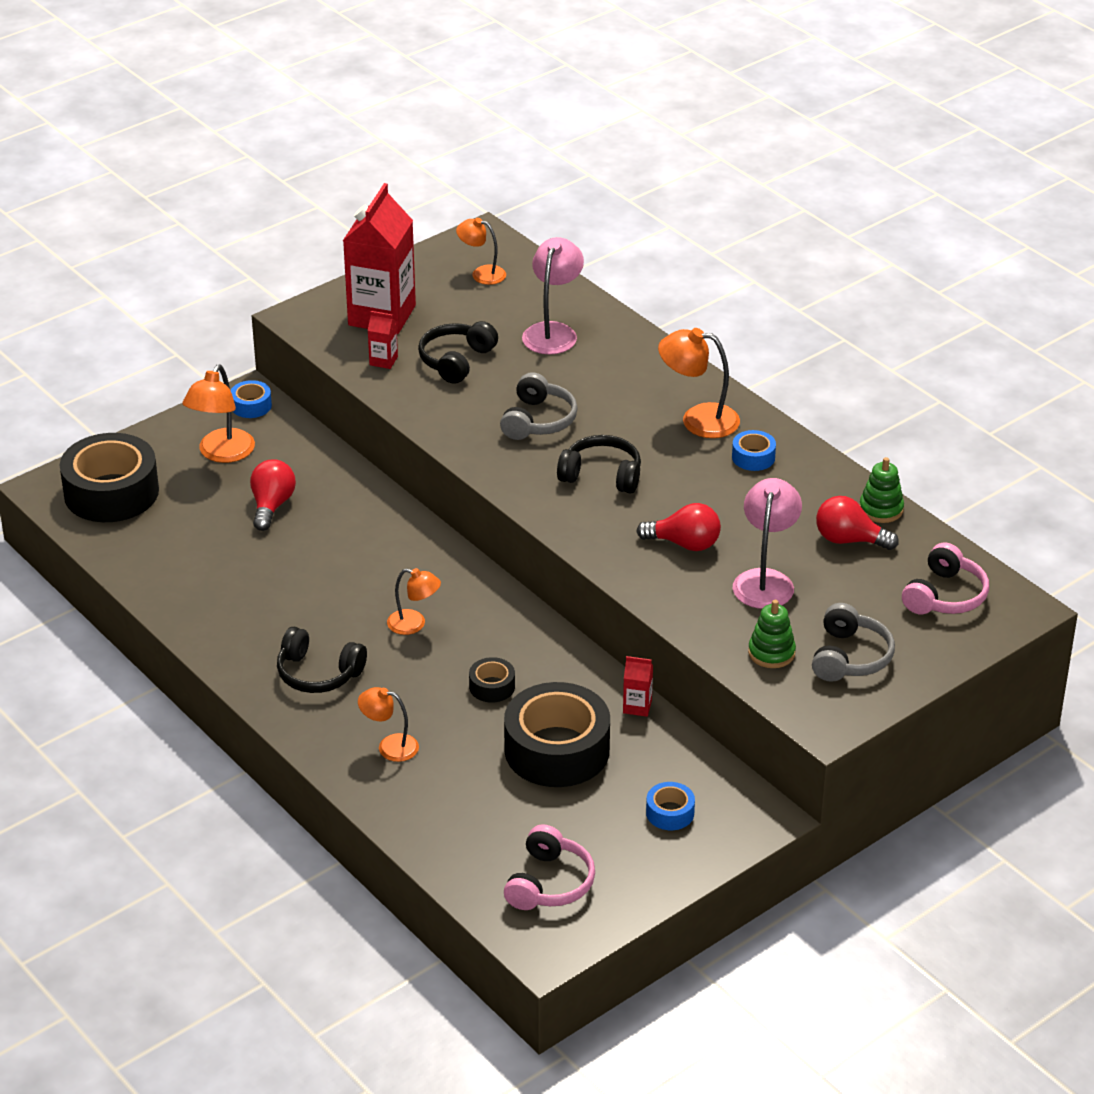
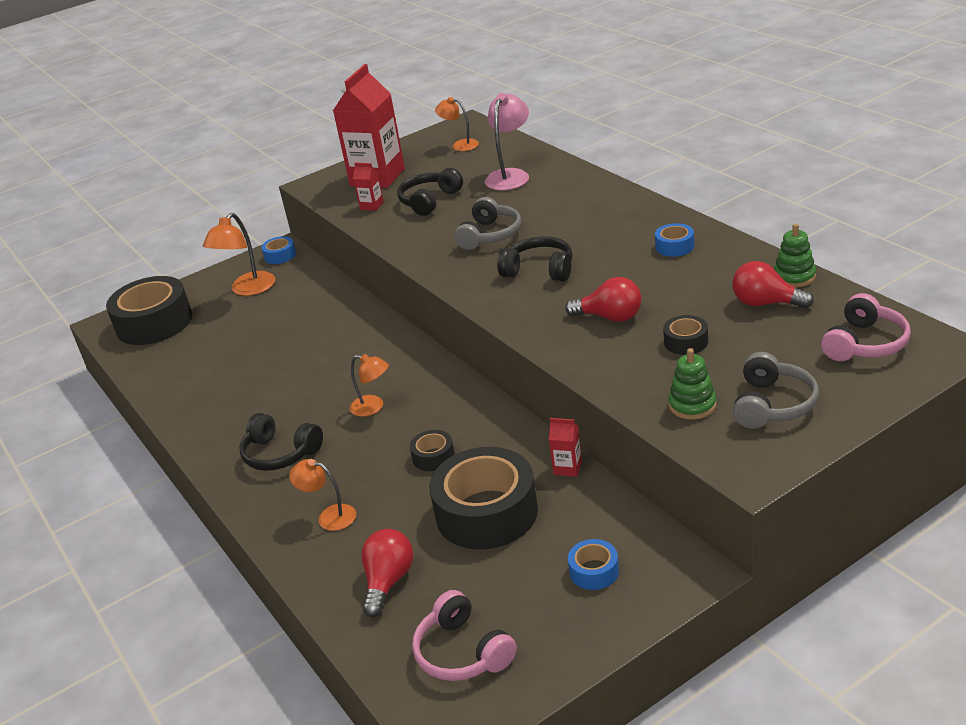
camera: 10 degrees right, 5 degrees down
(271, 506) = (276, 323): red light bulb -> red light bulb (388, 581)
(549, 883) = (462, 652): pink headphones -> pink headphones turned 120 degrees clockwise
(698, 419) = (626, 223): orange lamp -> none
(765, 580) = (686, 342): pink lamp -> black tape

